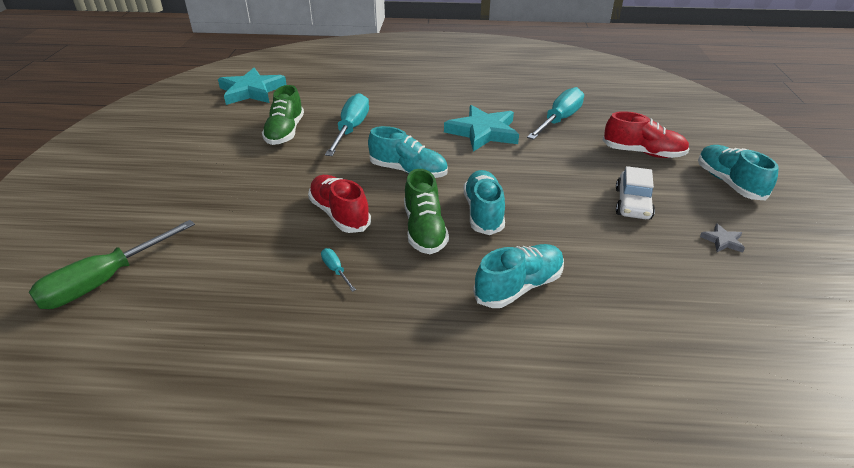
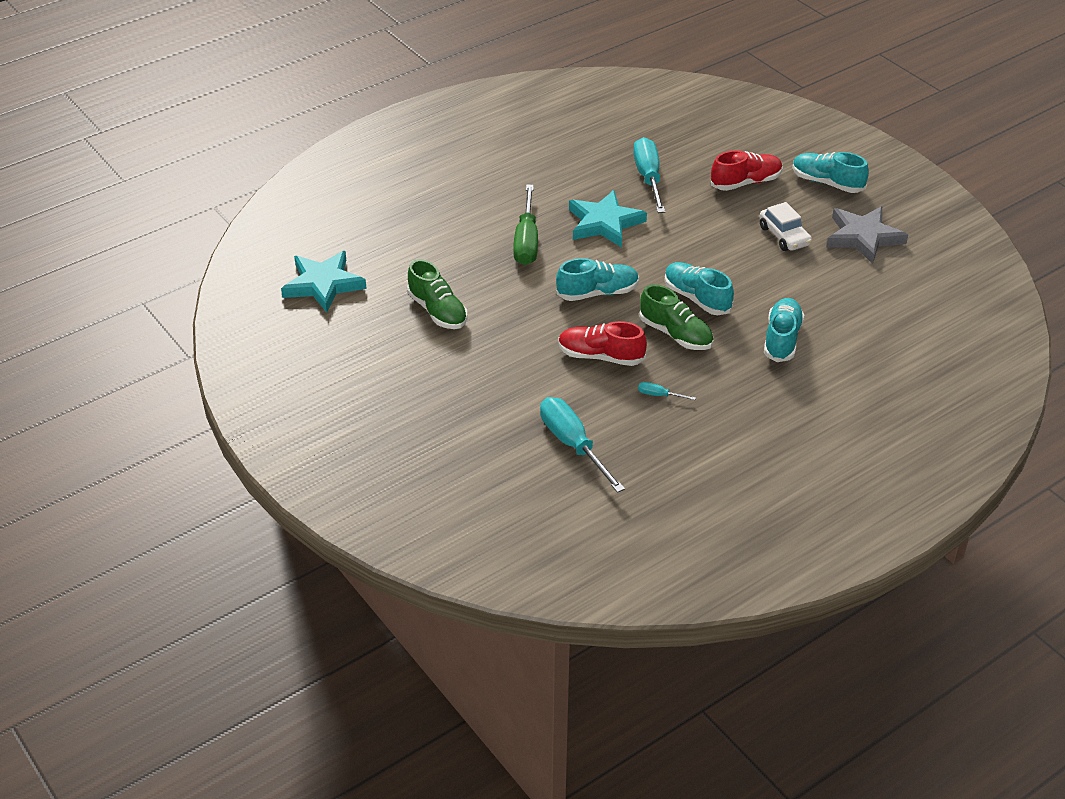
camera: 40 degrees left, 5 degrees up
(104, 281) = (519, 494): green screwdriver -> green screwdriver (526, 241)
(351, 129) = (491, 277): turquoise screwdriver -> turquoise screwdriver (573, 444)
(722, 241) = (863, 237): grey star -> grey star, size x2.39

